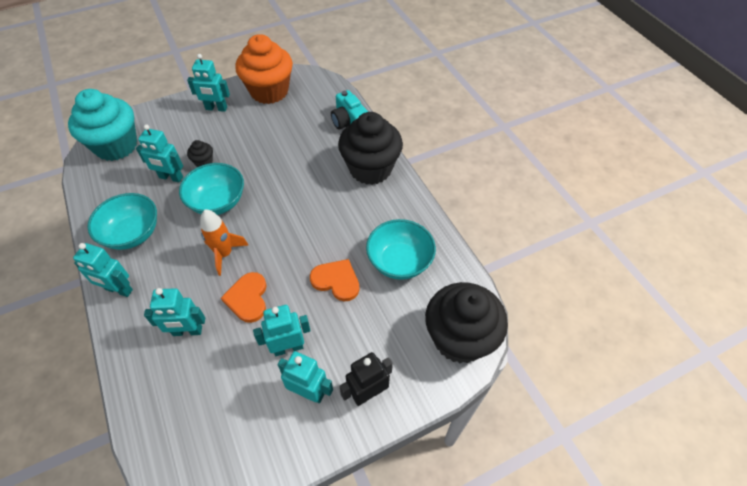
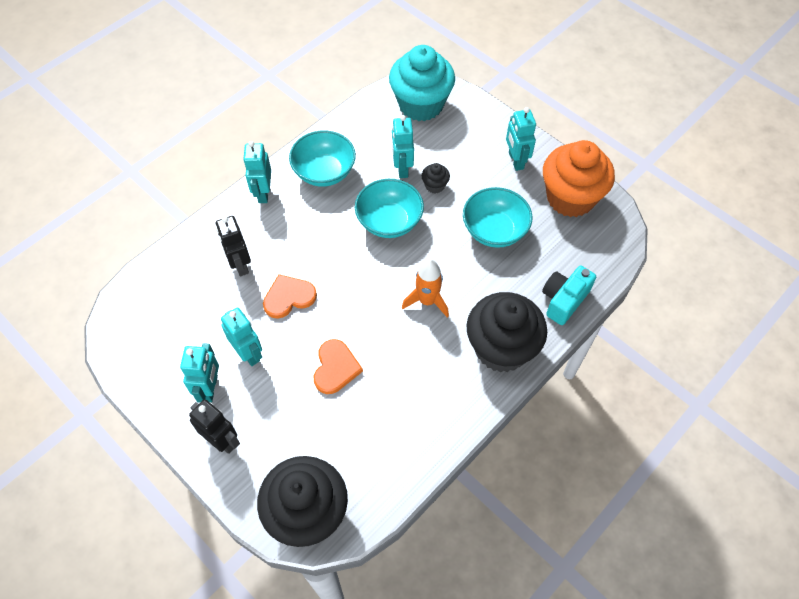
camera: 70 degrees right, 5 degrees up
(187, 331) = (240, 264): turquoise robot -> black robot
(224, 254) = (330, 256): orange rocket -> orange rocket (427, 301)
(399, 261) = (382, 422): turquoise bowl -> turquoise bowl (494, 230)

